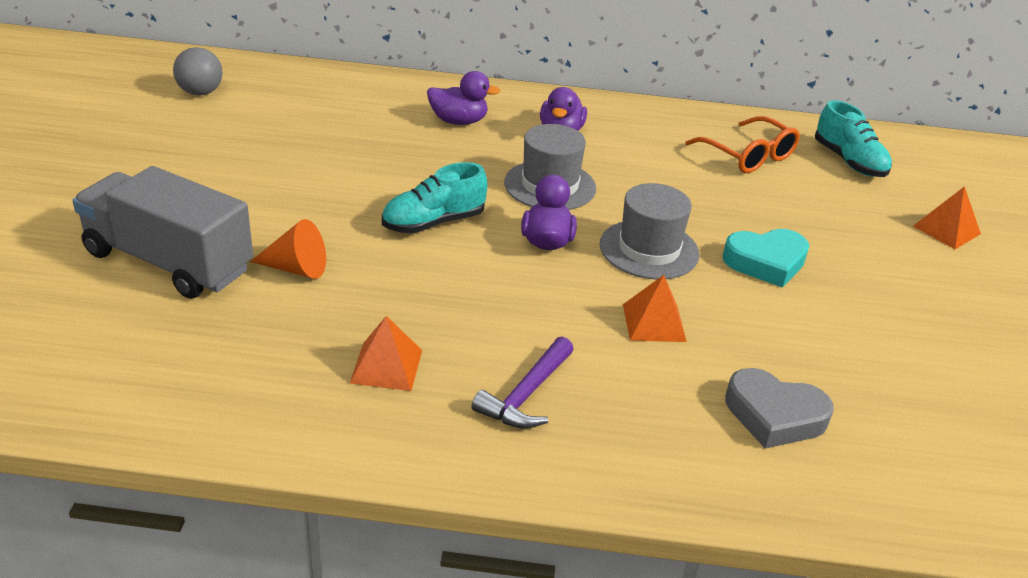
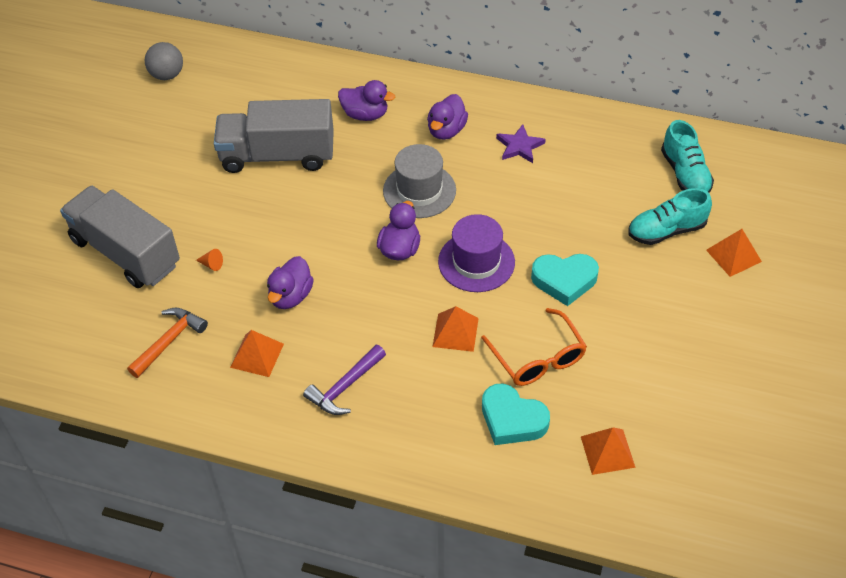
camera: 15 degrees right, 15 degrees up
(250, 358) = (169, 341): none -> orange hammer
(296, 268) = (211, 264): orange cone -> orange cone, size x0.52
(360, 159) = (277, 155): none -> grey truck
(417, 296) = (291, 296): none -> purple duck
(433, 222) = (319, 225): turquoise shoe -> turquoise shoe (666, 230)
(649, 249) = (476, 262): grey hat -> purple hat
(652, 144) = (519, 146): none -> purple star
(748, 156) = (598, 163): orange glasses -> orange glasses (537, 358)
(774, 415) = (512, 419): grey heart -> turquoise heart
(919, 443) = (607, 451): none -> orange pyramid

